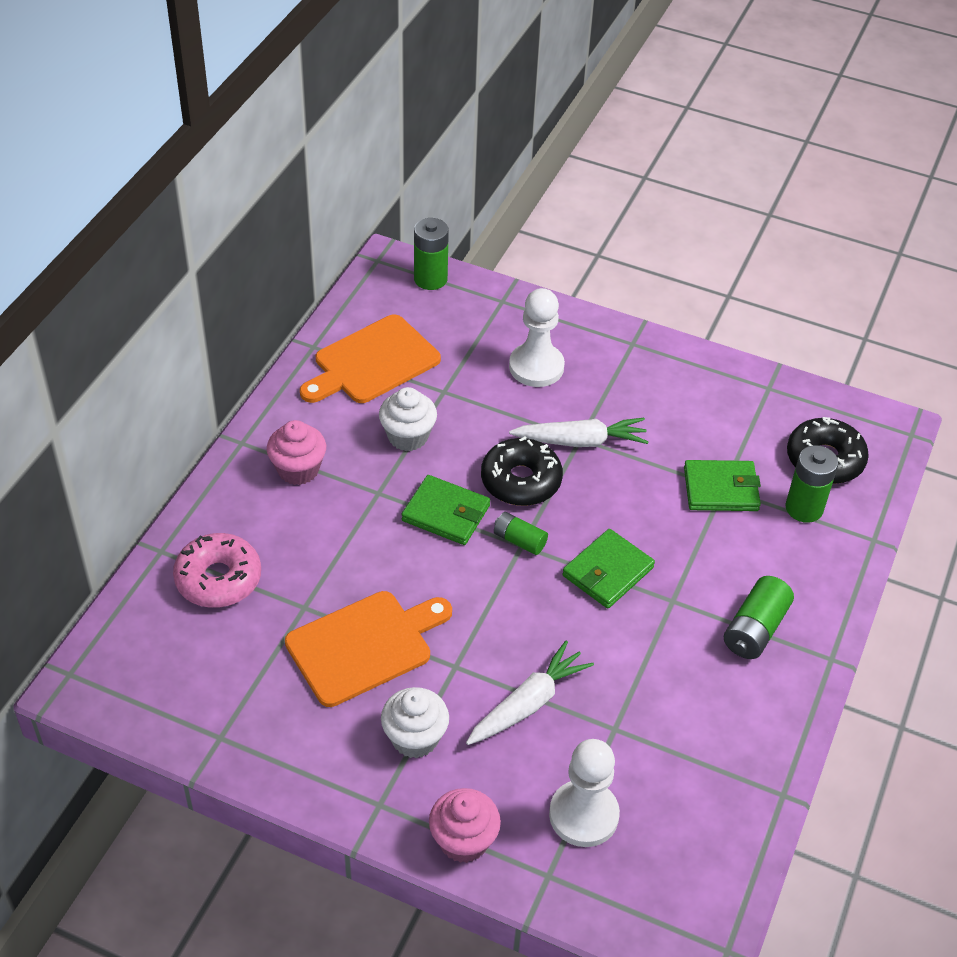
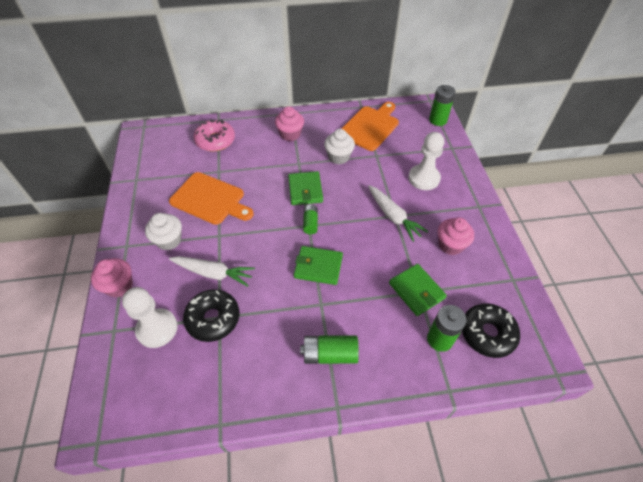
camera: 60 degrees right, 5 degrees up
(372, 362) = (370, 127): orange cutting board -> orange cutting board turned 105 degrees clockwise
(521, 481) = (347, 206): black donut -> black donut (213, 319)
(674, 412) = (450, 245): none -> pink cupcake

